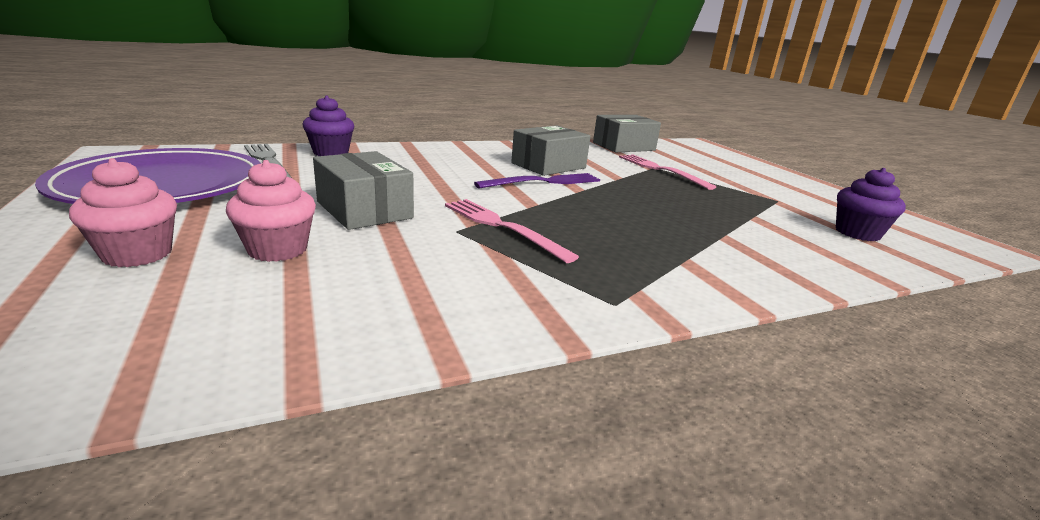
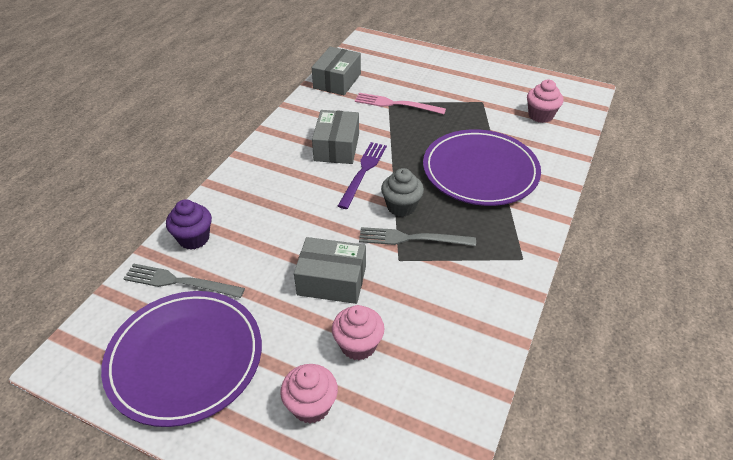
camera: 40 degrees left, 20 degrees up
(502, 227) = (412, 238): pink fork -> grey fork
(537, 209) = (401, 206): none -> grey cupcake
(685, 229) = (480, 171): none -> purple plate
(857, 233) = (540, 115): purple cupcake -> pink cupcake

